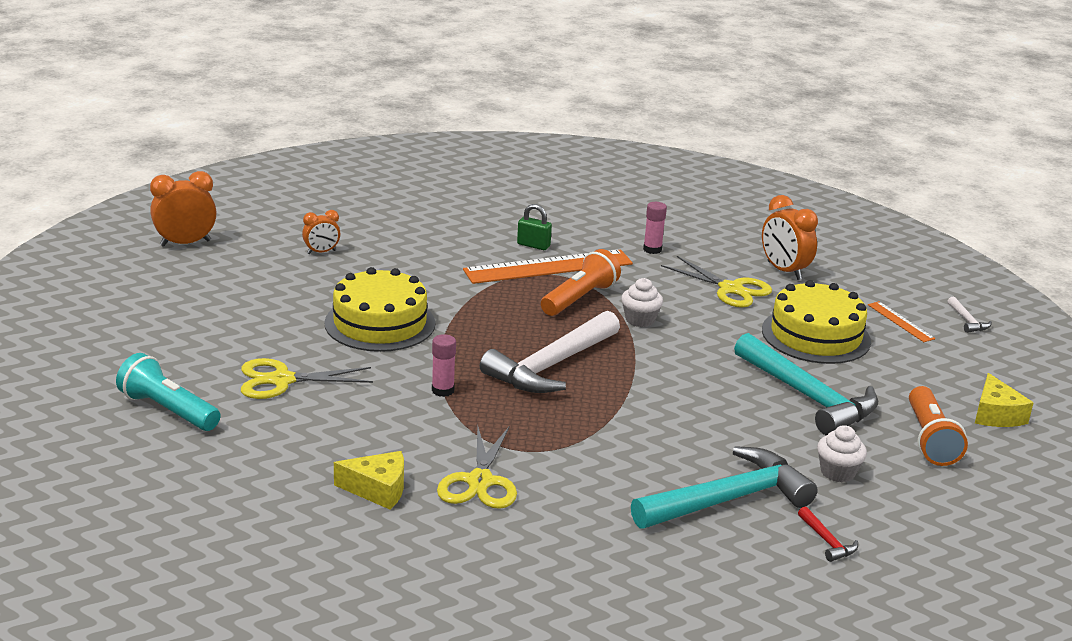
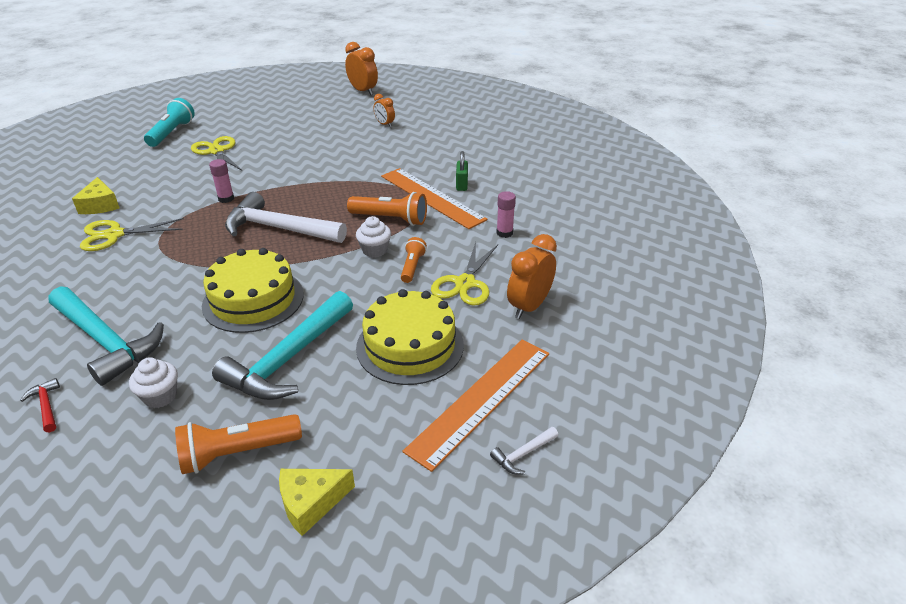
camera: 70 degrees right, 10 degrees up
(380, 323) = (303, 161): yellow cake -> yellow cake (253, 299)
(685, 307) = (412, 267): none -> orange flashlight
(827, 541) = (46, 406): red hammer -> red hammer turned 105 degrees clockwise
(900, 321) = (481, 399): orange ruler -> orange ruler, size x2.13

